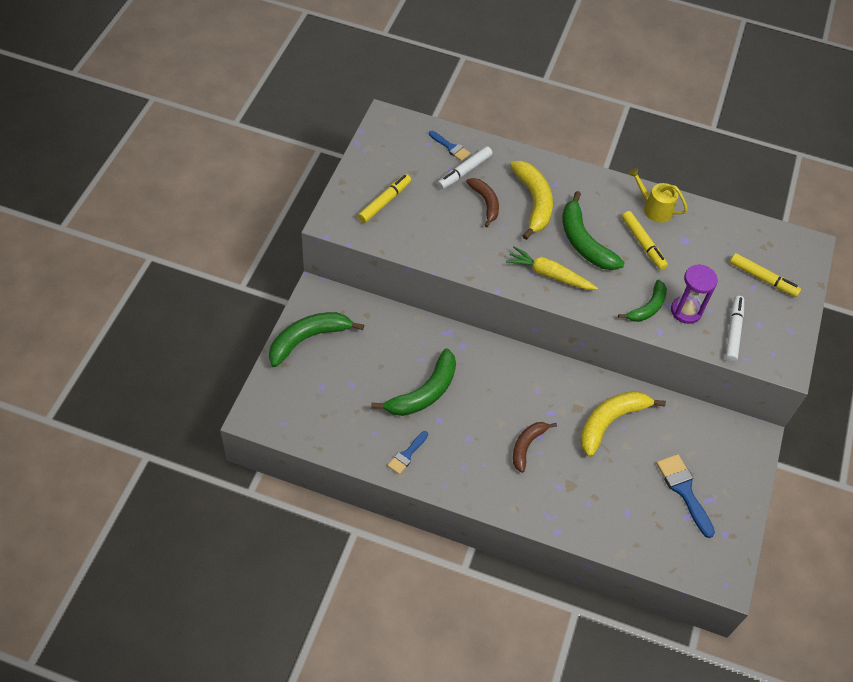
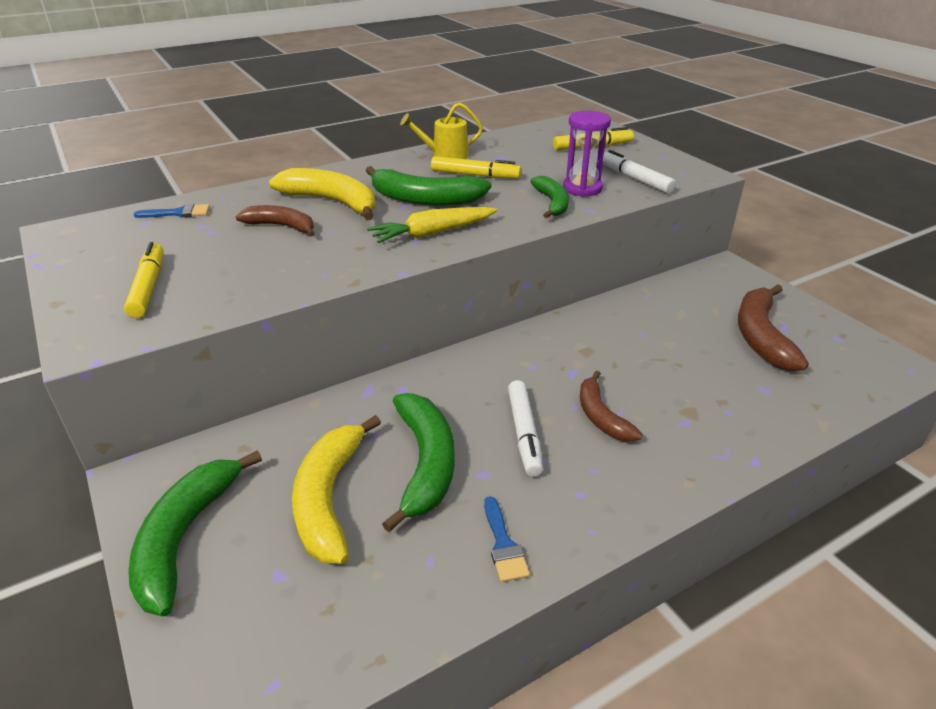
camera: 45 degrees left, 20 degrees down
(464, 172) = (221, 220): white marker -> white marker (524, 433)
(610, 422) = (627, 338): yellow banana -> yellow banana (329, 499)
(684, 490) = (761, 336): blue brush -> brown banana

